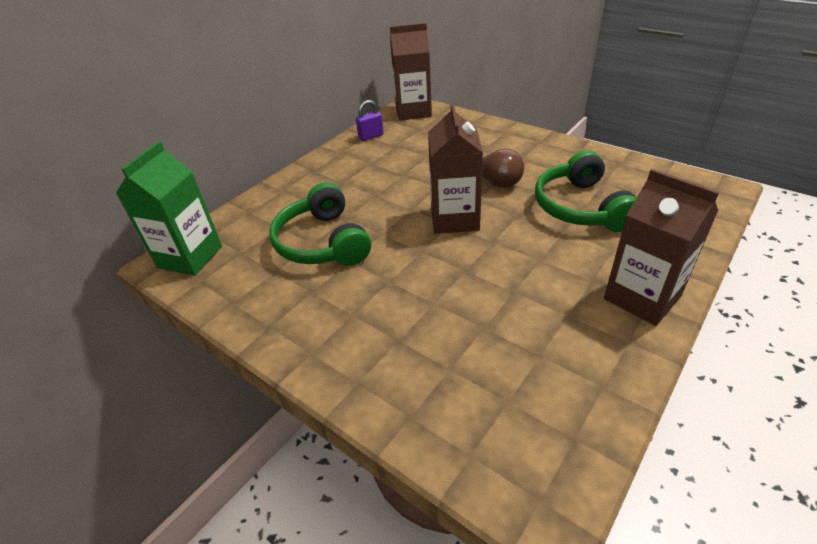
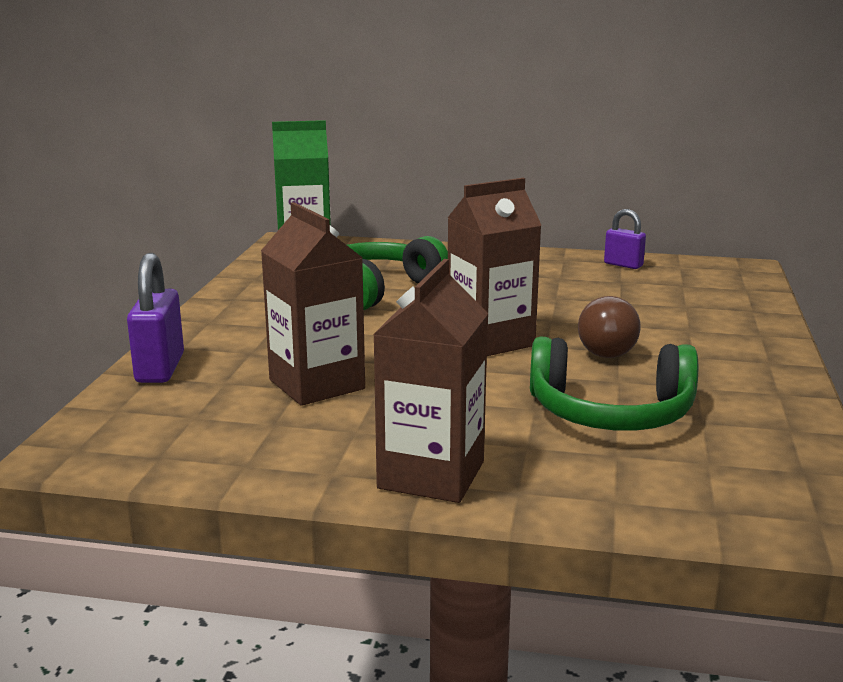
camera: 60 degrees right, 20 degrees down
(396, 407) = (160, 368): none -> purple padlock
(413, 111) = (727, 272): brown carton -> brown carton (316, 384)
(581, 207) = (610, 412): green headphones -> green headphones turned 135 degrees counterclockwise

